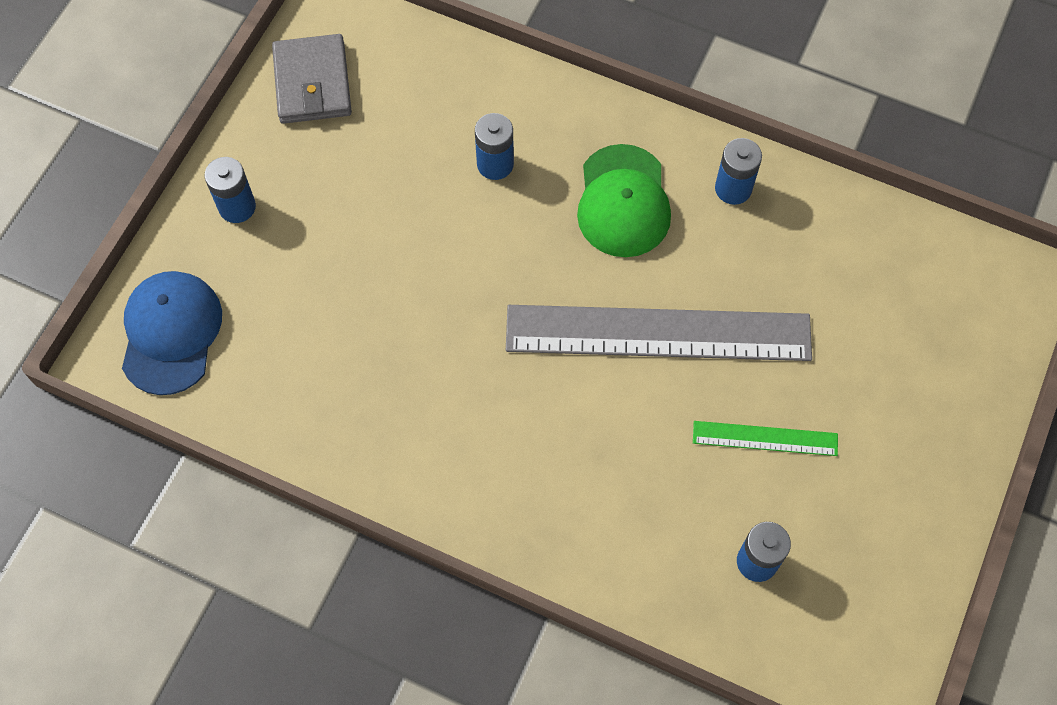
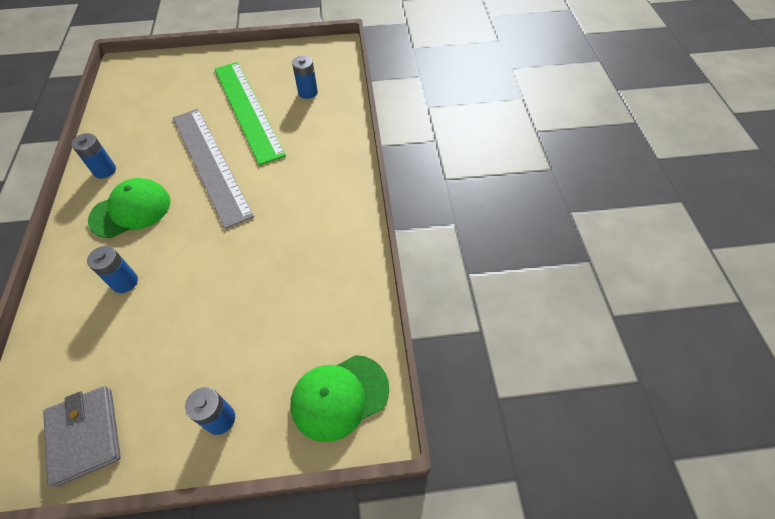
camera: 120 degrees left, 10 degrees down
(171, 333) = (339, 397): blue cap -> green cap
(312, 83) = (85, 435): grey wallet -> grey wallet turned 75 degrees counterclockwise
(765, 438) = (247, 110): green ruler -> green ruler, size x2.18

